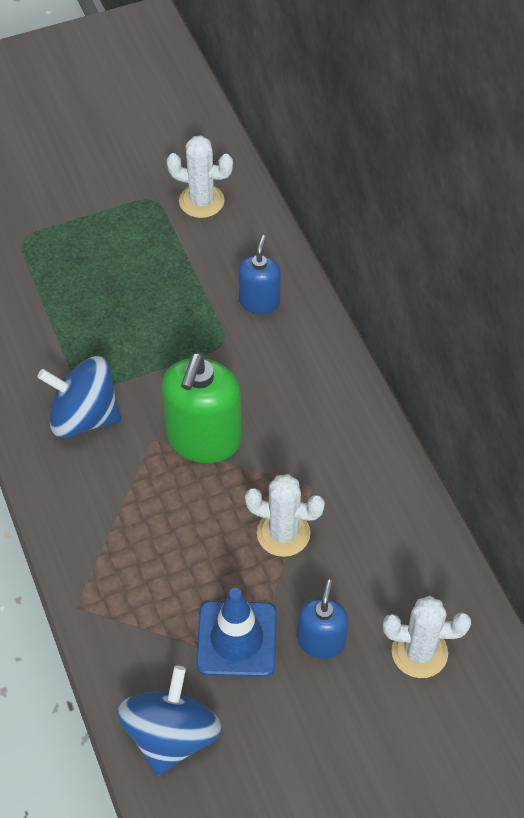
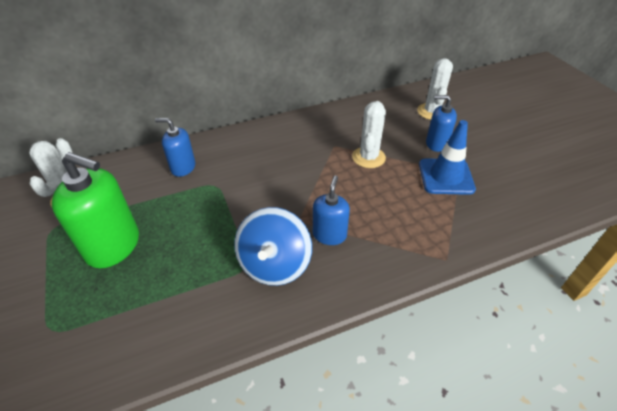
camera: 90 degrees left, 10 degrees down
(126, 474) = (329, 235): none -> blue soap dispenser
(171, 735) = (521, 204): blue spinning top -> none
(203, 439) = (298, 193): green soap dispenser -> green soap dispenser (113, 246)

